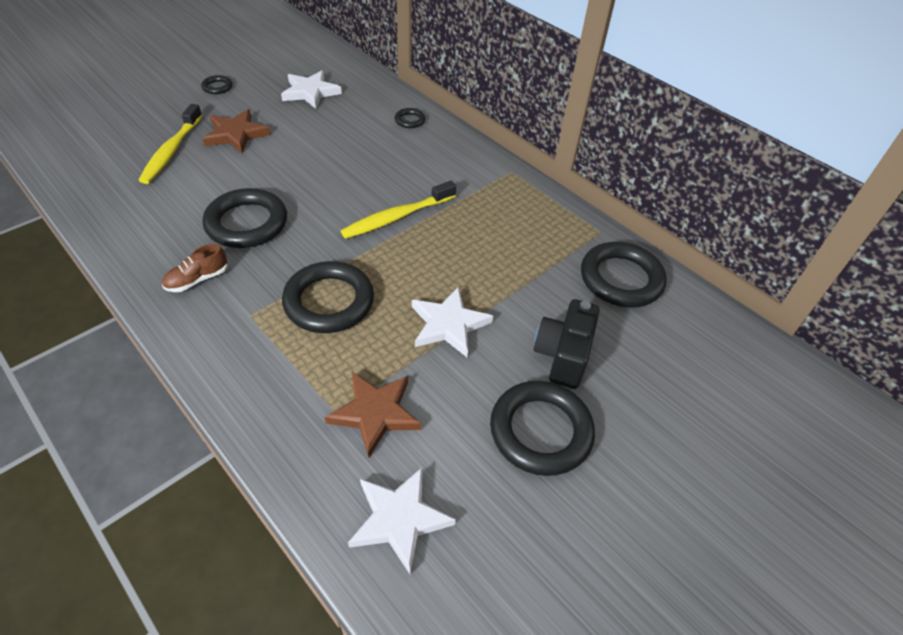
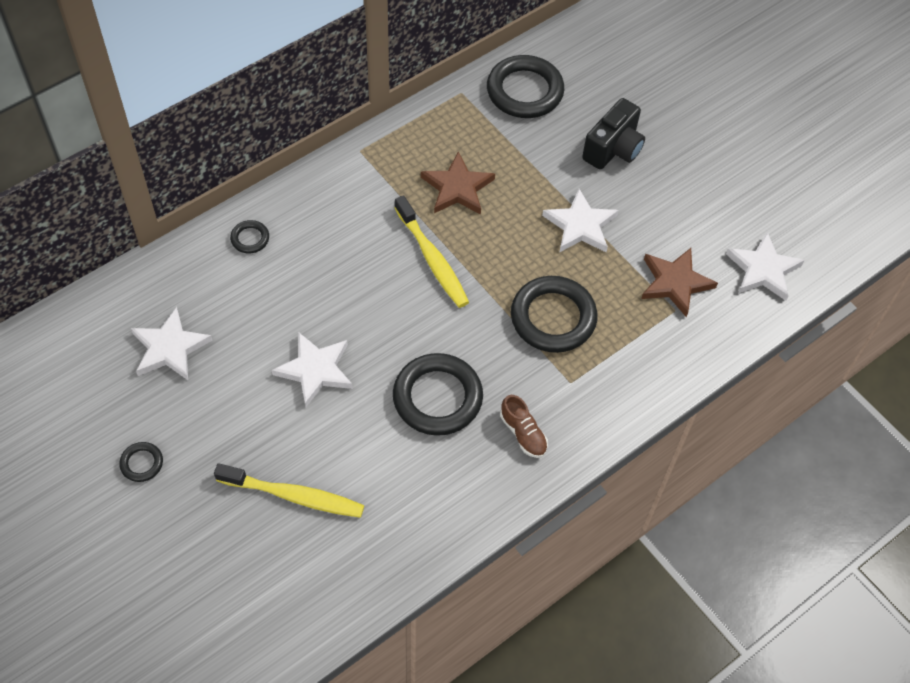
camera: 85 degrees left, 10 degrees up
(236, 134) = (263, 426): brown star -> brown star (457, 188)
(284, 156) = (315, 370): none -> white star
(540, 431) = (686, 176): black ring -> none
(562, 356) = (613, 149): black camera -> black camera turned 75 degrees counterclockwise

